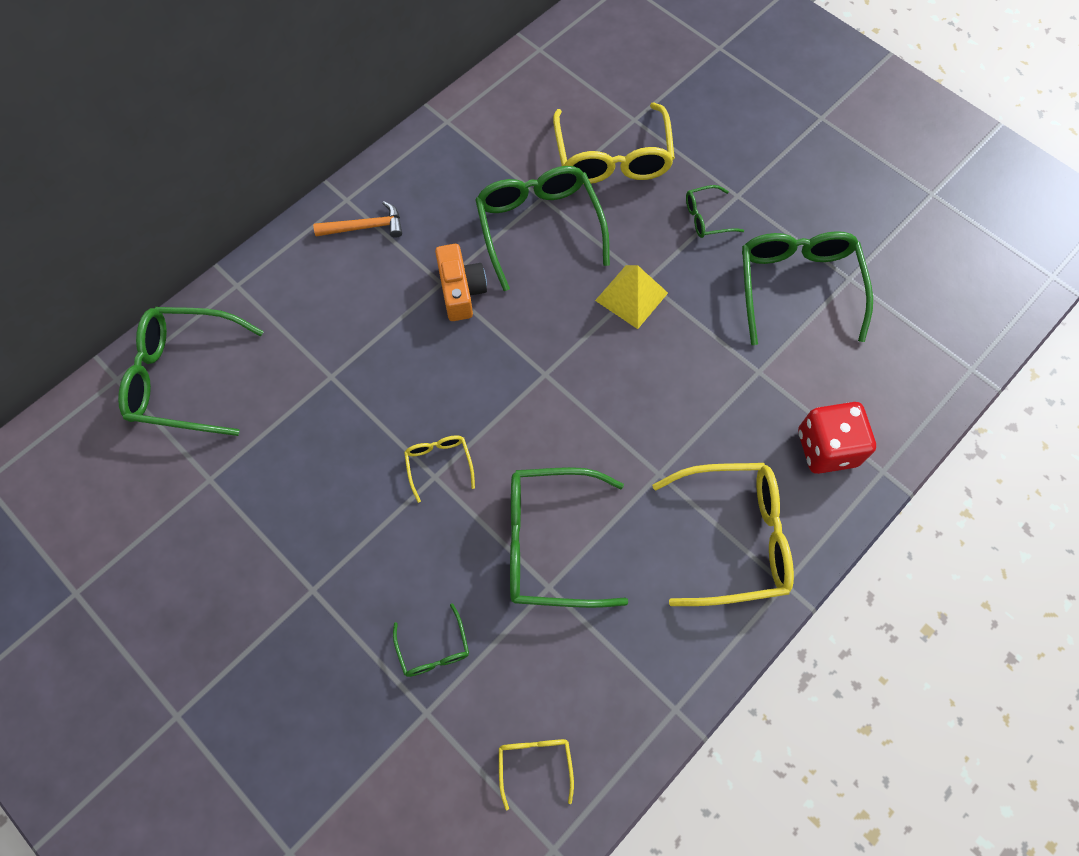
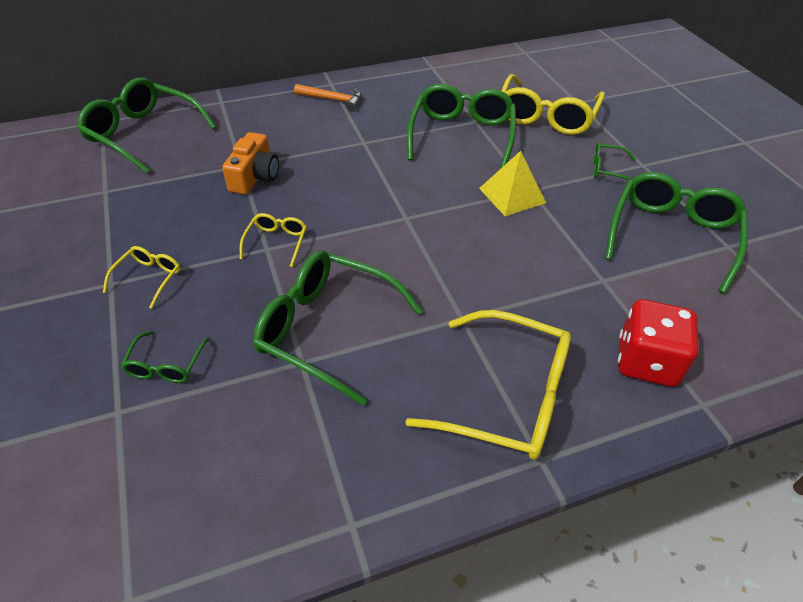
camera: 25 degrees right, 20 degrees down
(461, 291) = (375, 150): orange camera -> orange camera (255, 177)
(535, 764) = (176, 505): yellow glasses -> yellow glasses (149, 278)

